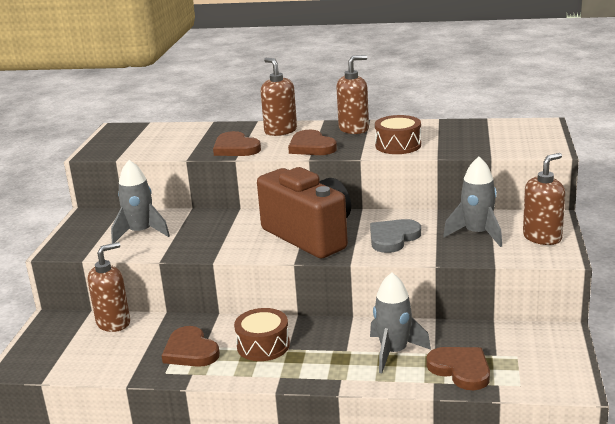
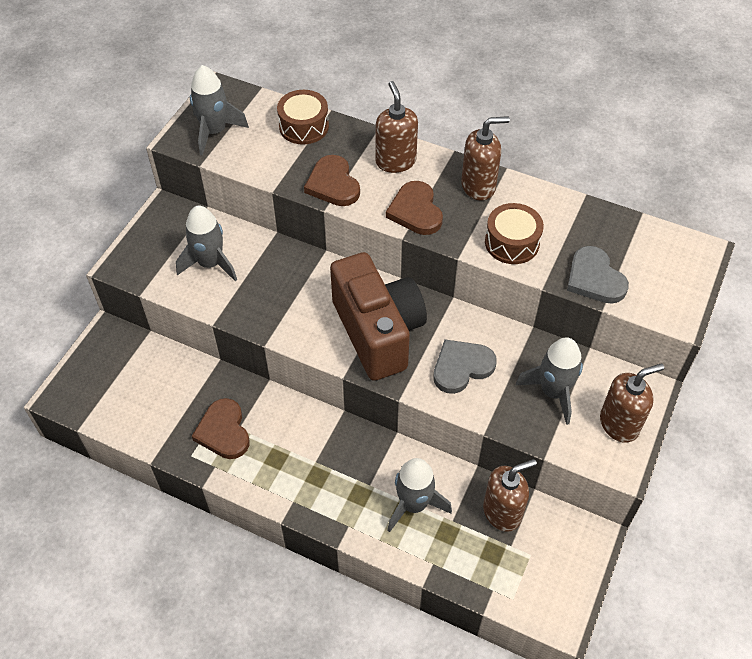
camera: 15 degrees right, 30 degrees up
(114, 323) = (165, 360): brown soap dispenser -> brown soap dispenser (502, 512)
(121, 144) = (214, 132): none -> grey rocket
(263, 345) = (294, 448): brown drum -> brown drum (304, 126)
(461, 369) = (466, 555): brown heart -> none
(474, 147) = (594, 278): none -> grey heart

